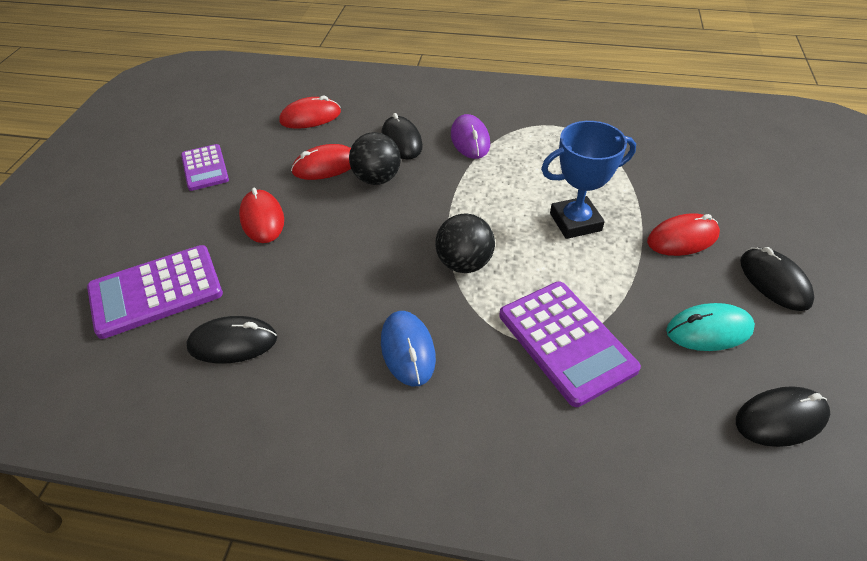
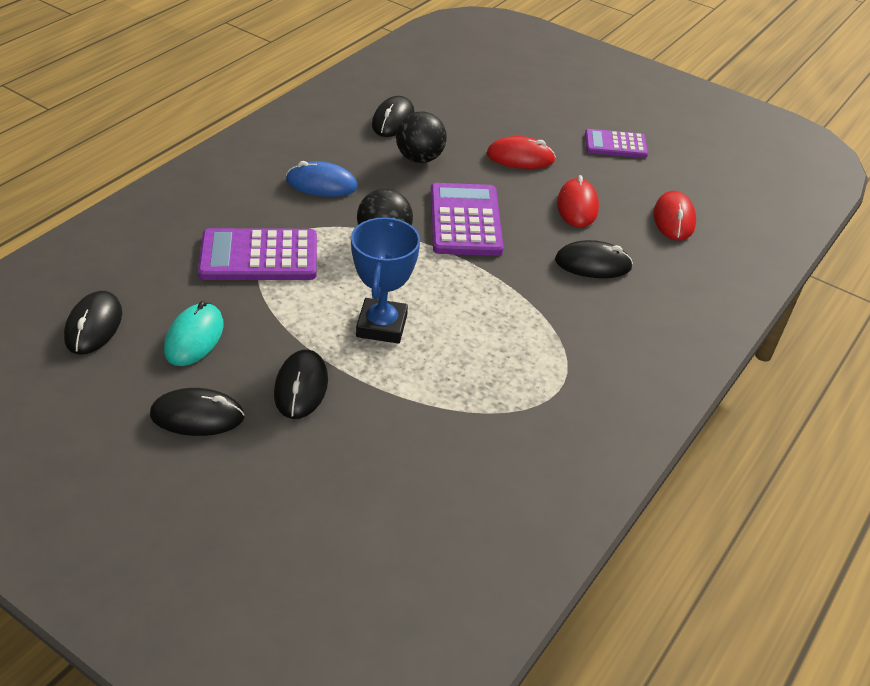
camera: 110 degrees right, 5 degrees down
(156, 291) = (469, 101): purple calculator -> purple calculator (465, 221)
(377, 179) = (536, 229): black ball -> black ball (419, 158)
(470, 140) = (566, 312): purple mouse -> none
(682, 238) = (301, 387): red mouse -> black mouse

